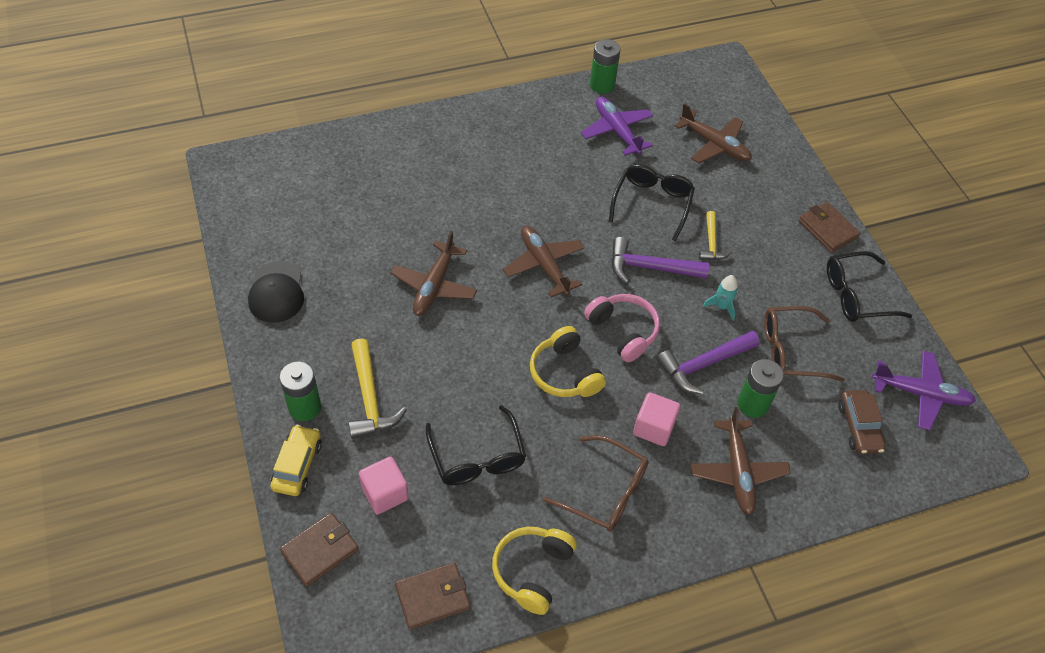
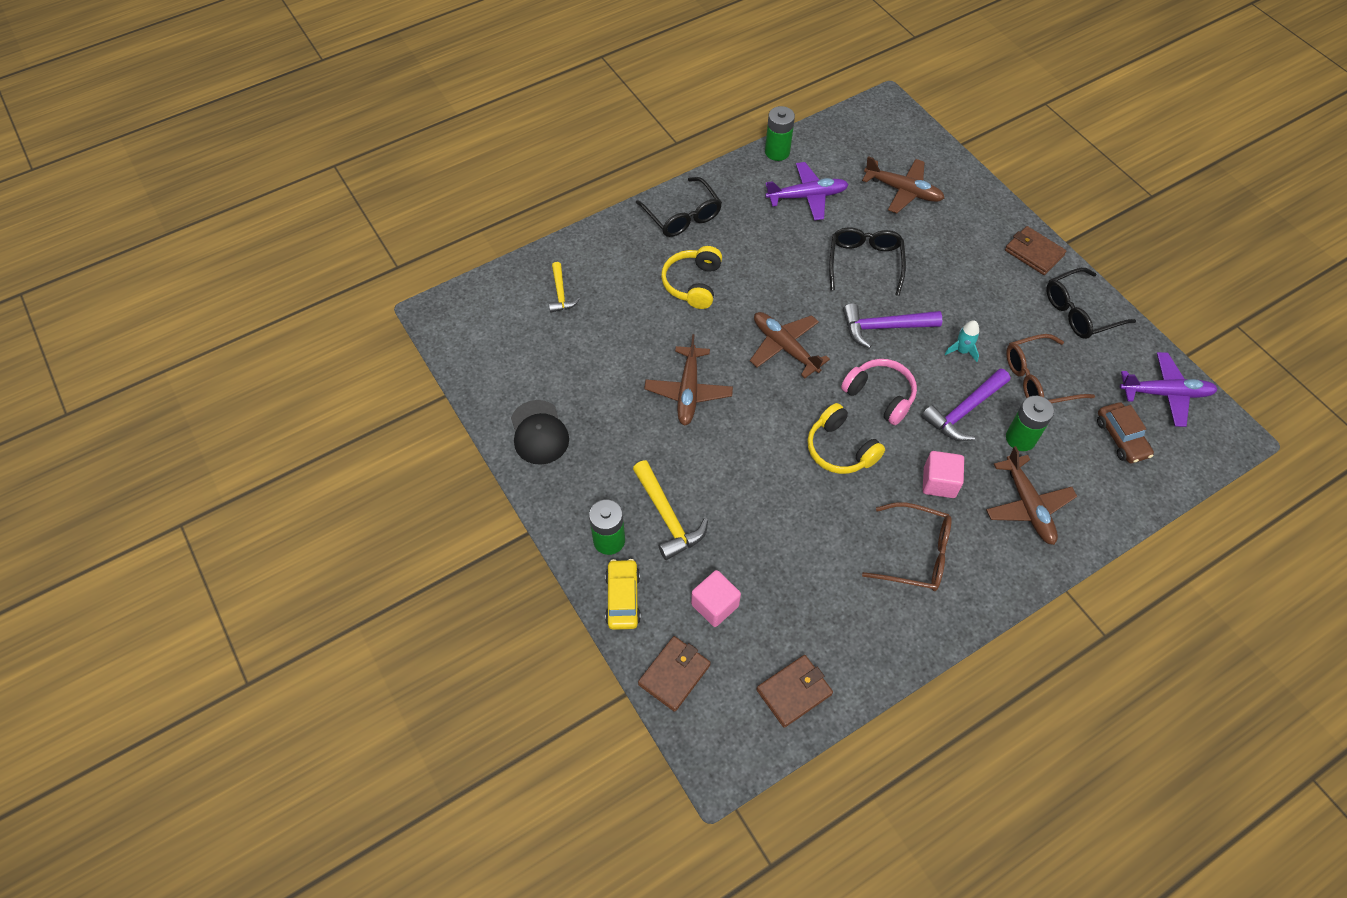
camera: 10 degrees left, 5 degrees up
(477, 457) = (788, 549): black glasses -> black glasses (682, 216)
(532, 571) = (875, 645): yellow headphones -> yellow headphones (693, 284)
(616, 131) = (807, 196): purple plane -> purple plane turned 120 degrees clockwise
(711, 243) = (932, 290): yellow hammer -> yellow hammer (561, 293)

